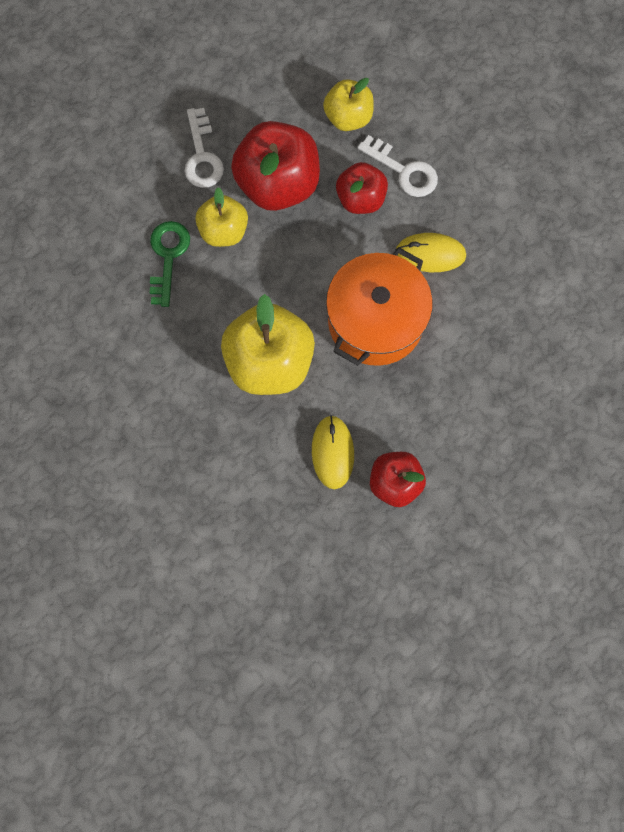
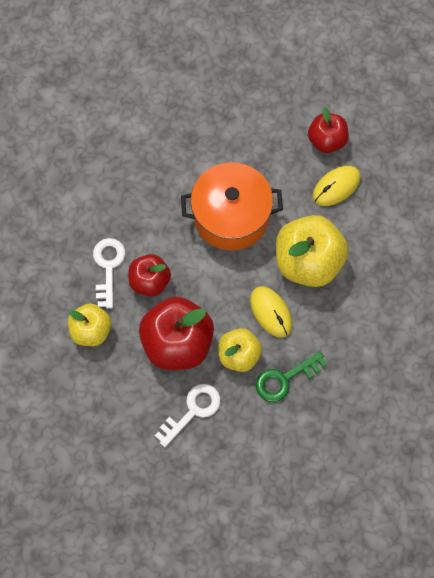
camera: 125 degrees left, 5 degrees down
(430, 254) = (159, 212): yellow mouse -> yellow mouse (270, 312)

